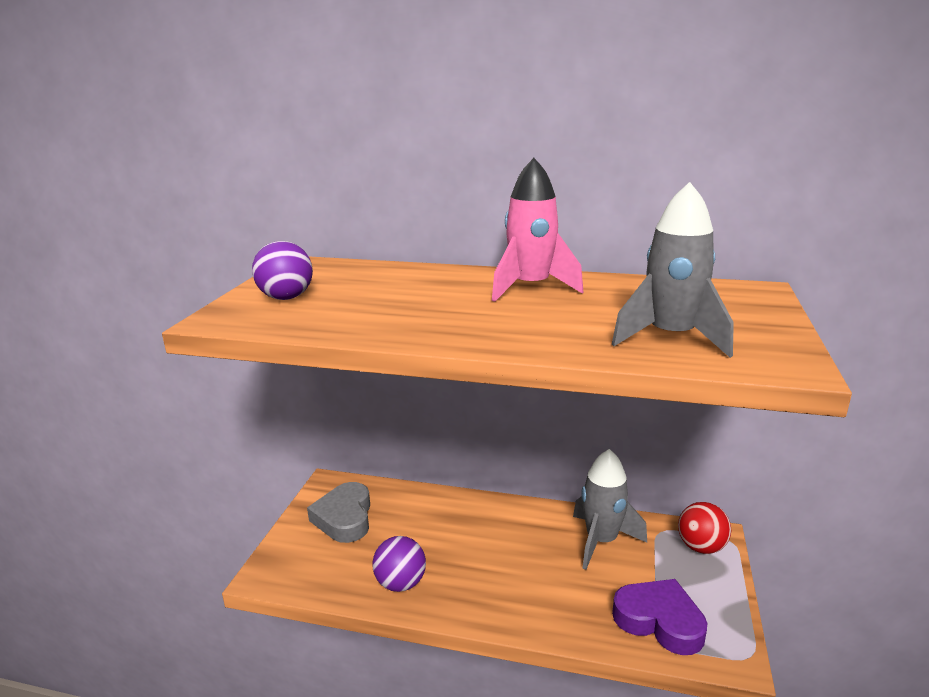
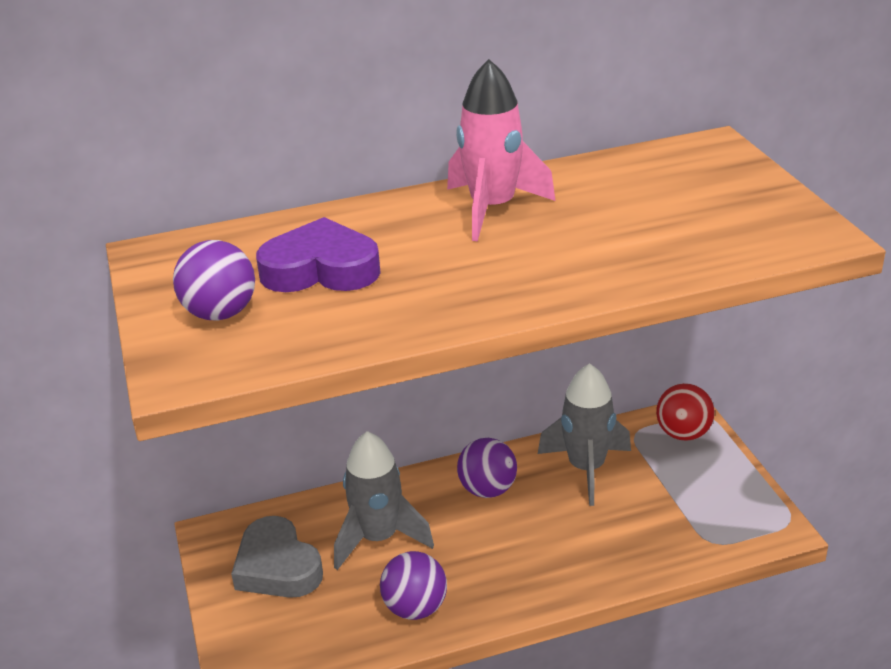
camera: 30 degrees left, 10 degrees up
(517, 526) = (487, 489): none -> purple ball
(659, 621) = (696, 525): purple heart -> purple heart (321, 269)
(671, 337) = (698, 235): grey rocket -> grey rocket (378, 538)

